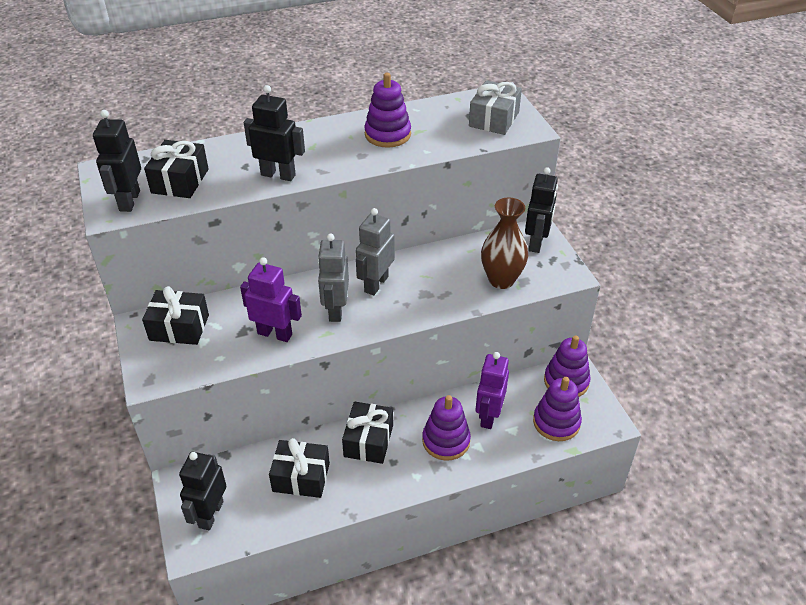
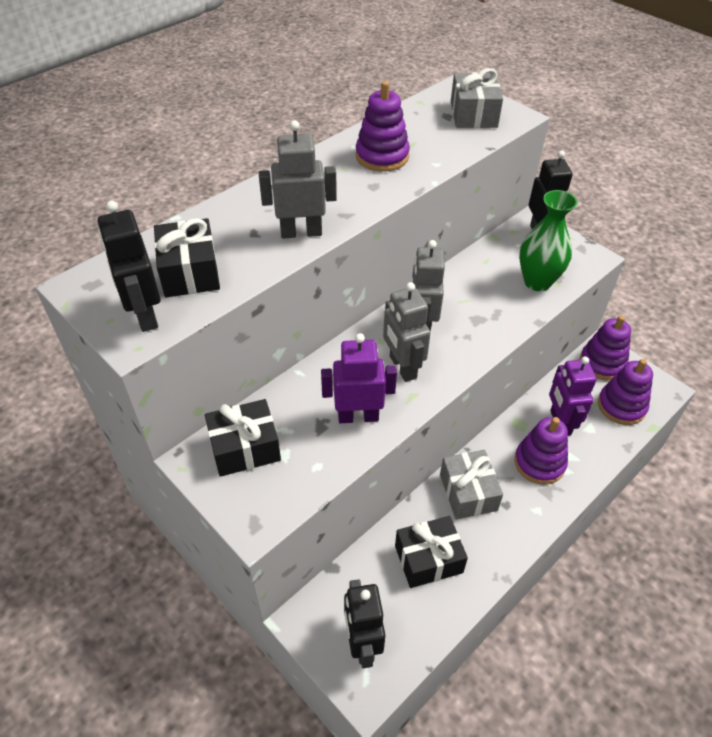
camera: 25 degrees left, 5 degrees up
(278, 175) = (301, 232): black robot -> grey robot
(368, 441) = (468, 492): black gift -> grey gift
(501, 280) = (537, 282): brown vase -> green vase

